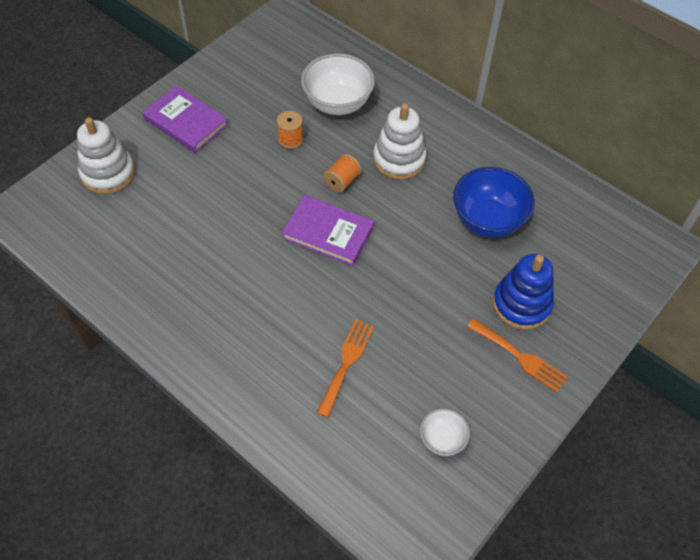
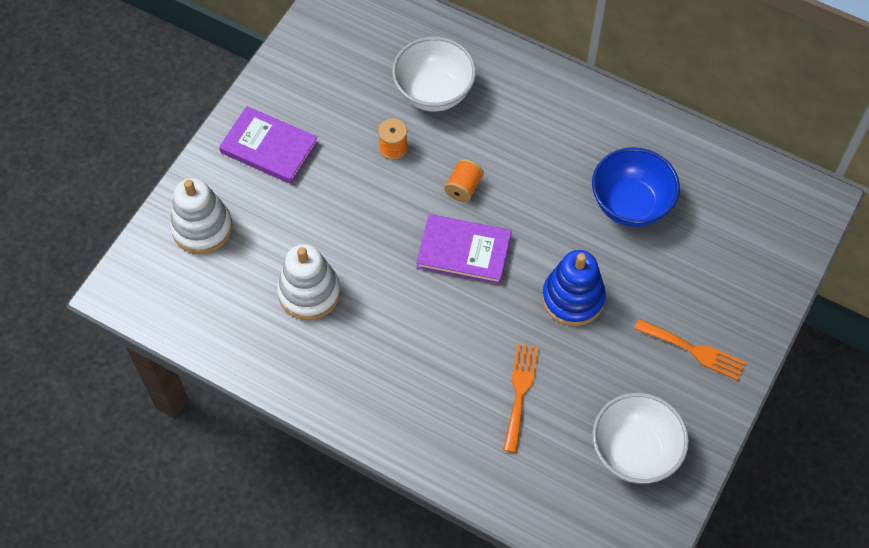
camera: 10 degrees left, 5 degrees up
(399, 159) = (519, 150): white stacking toy -> white stacking toy (309, 292)
(442, 440) = (634, 452): white bowl -> white bowl, size x1.89
(521, 304) = (684, 293): blue stacking toy -> blue stacking toy (573, 298)

